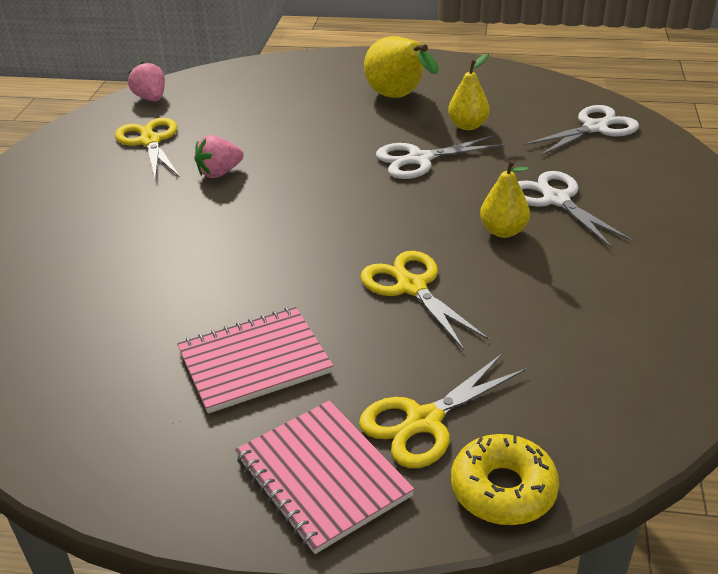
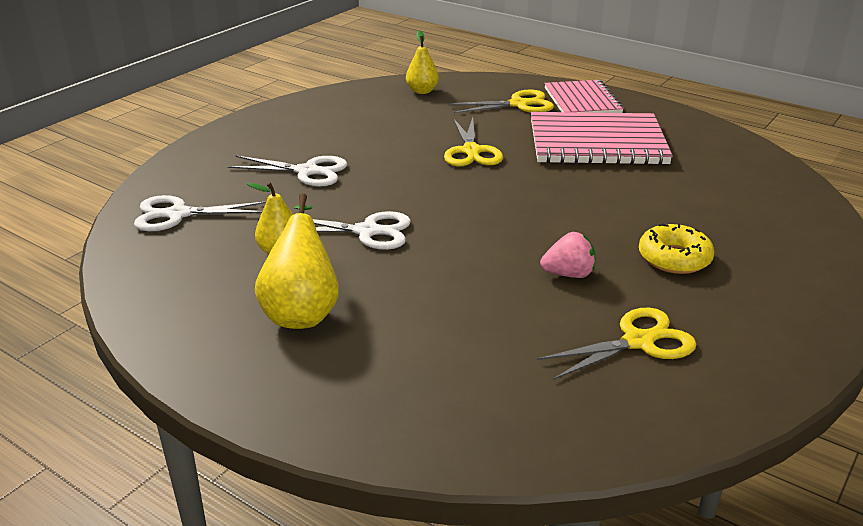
camera: 155 degrees left, 5 degrees down
(150, 141) = (638, 342): yellow scissors -> yellow scissors turned 120 degrees counterclockwise
(151, 98) = (624, 427): pink strawberry -> none
(254, 362) = (597, 142): pink notebook -> pink notebook, size x1.53
(503, 231) = (373, 163): yellow pear -> yellow pear (422, 91)
(503, 489) = (502, 82): yellow donut -> yellow donut (674, 258)
(556, 200) = (307, 171): white scissors -> white scissors turned 75 degrees counterclockwise

